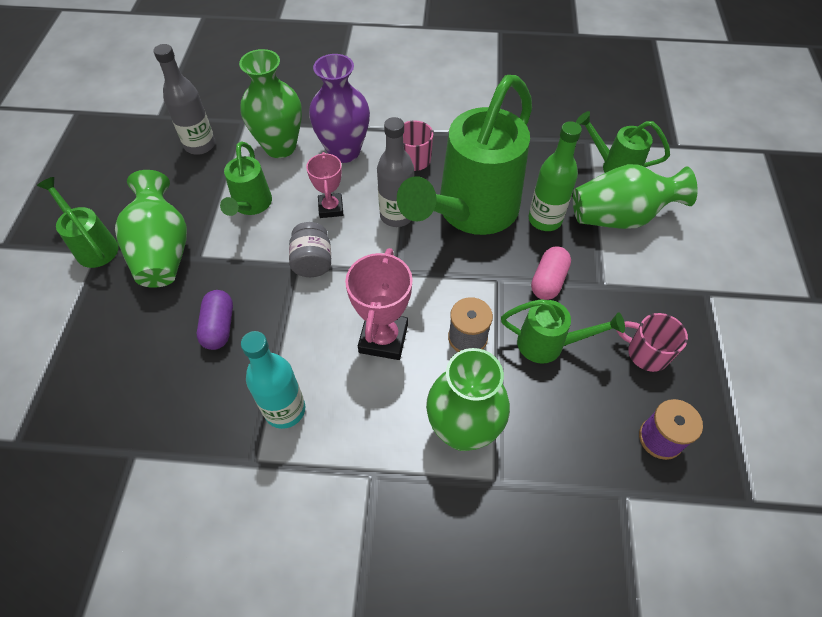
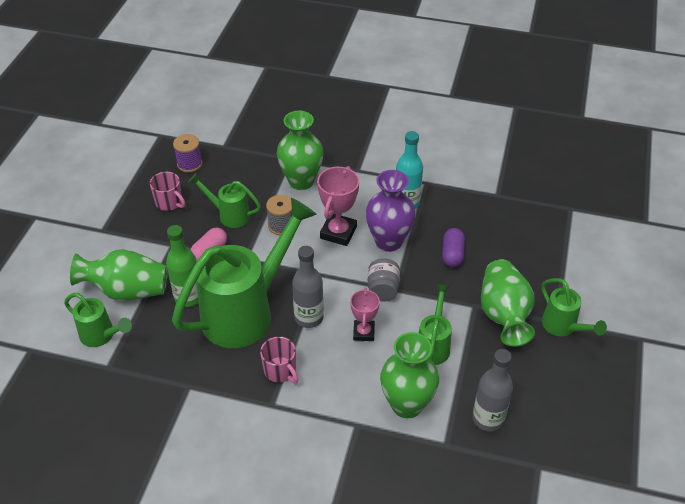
camera: 170 degrees left, 10 degrees down
(344, 151) = (344, 390): purple vase -> purple vase (388, 241)

